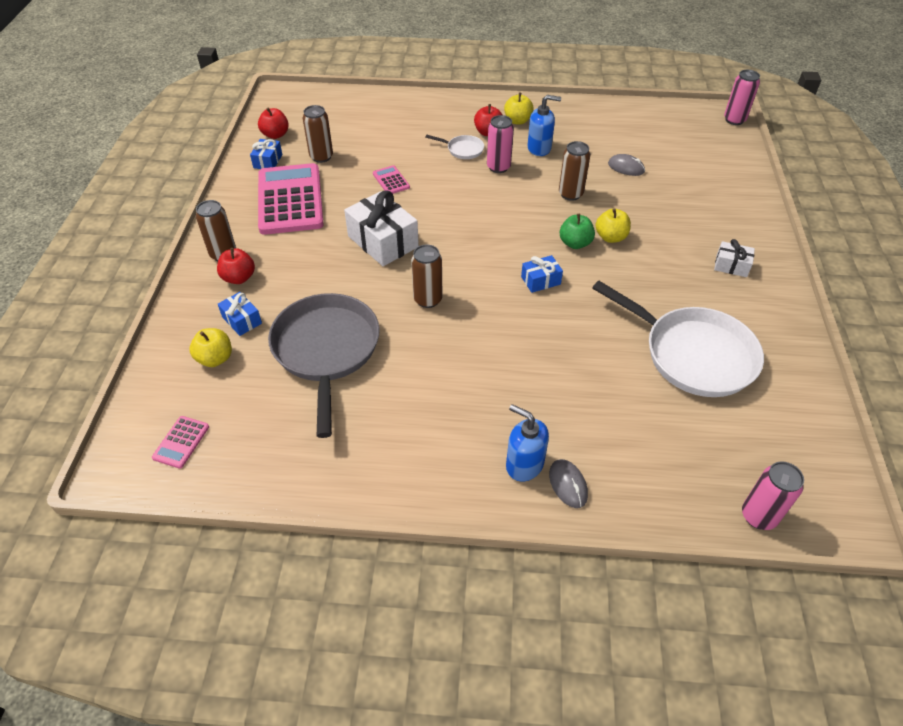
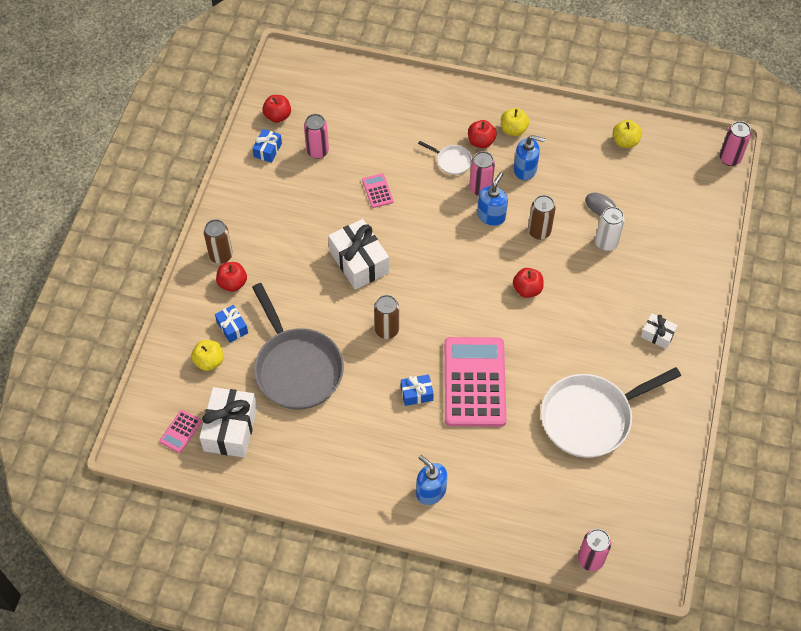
camera: 10 degrees right, 10 degrees up
(248, 429) = (230, 429): none -> white gift
(290, 200) = (283, 201): pink calculator -> pink calculator (474, 382)
(321, 157) = (317, 151): brown can -> pink can
(326, 351) = (296, 368): grey pan -> grey pan turned 150 degrees clockwise
(516, 187) = (491, 216): none -> blue soap dispenser
(540, 280) = (486, 325): blue gift -> blue gift (416, 393)
(568, 484) = (459, 512): grey mouse -> none
(575, 243) = (527, 289): green apple -> red apple
(610, 237) = (561, 287): yellow apple -> yellow apple (625, 141)
(643, 195) = (606, 243): none -> white can
(692, 354) = (591, 417): white pan -> white pan turned 105 degrees clockwise

